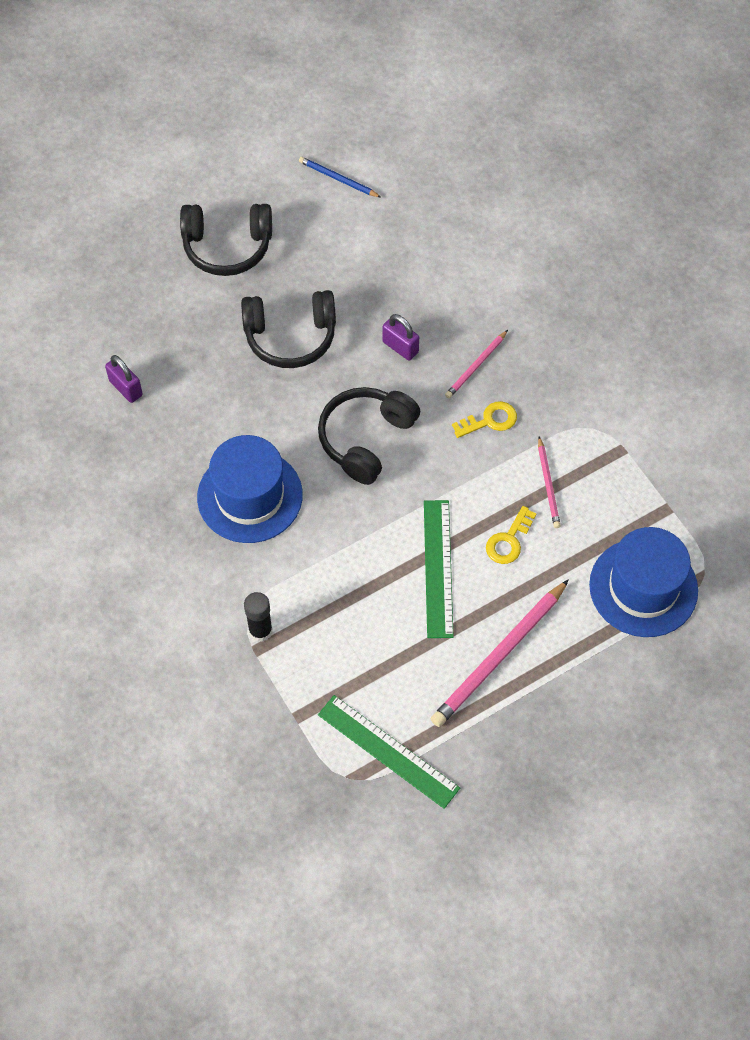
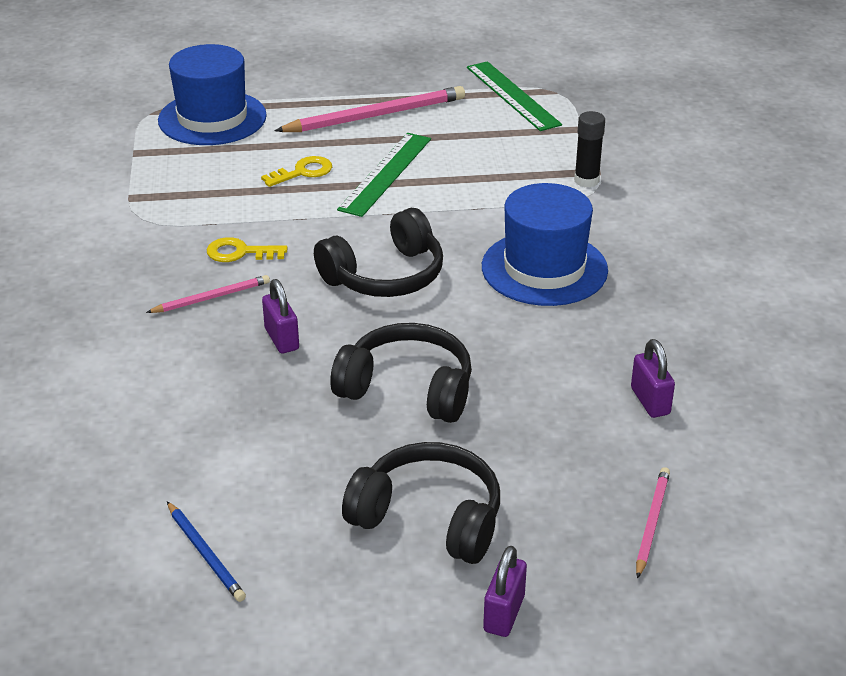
camera: 155 degrees left, 25 degrees down
(158, 205) = (504, 613): none -> purple padlock
(548, 484) = (228, 195): pink pencil -> pink pencil (651, 523)

